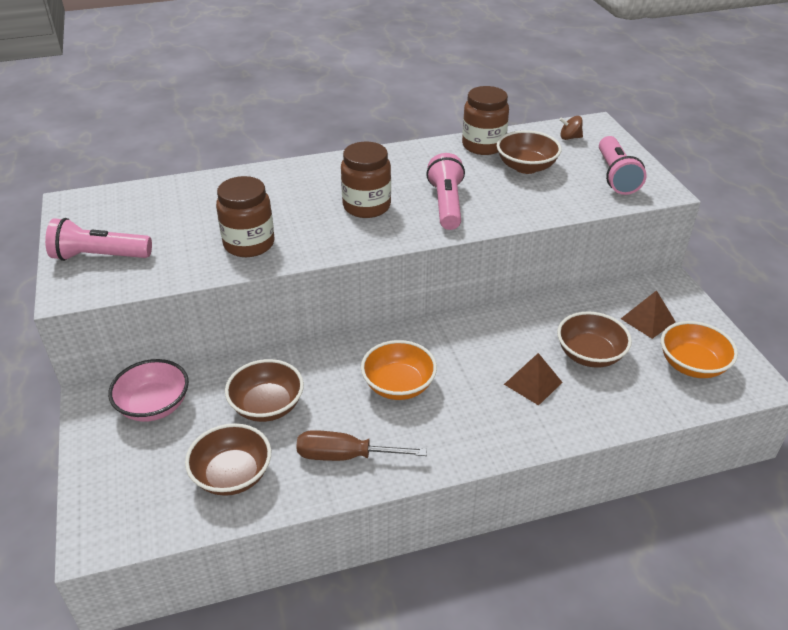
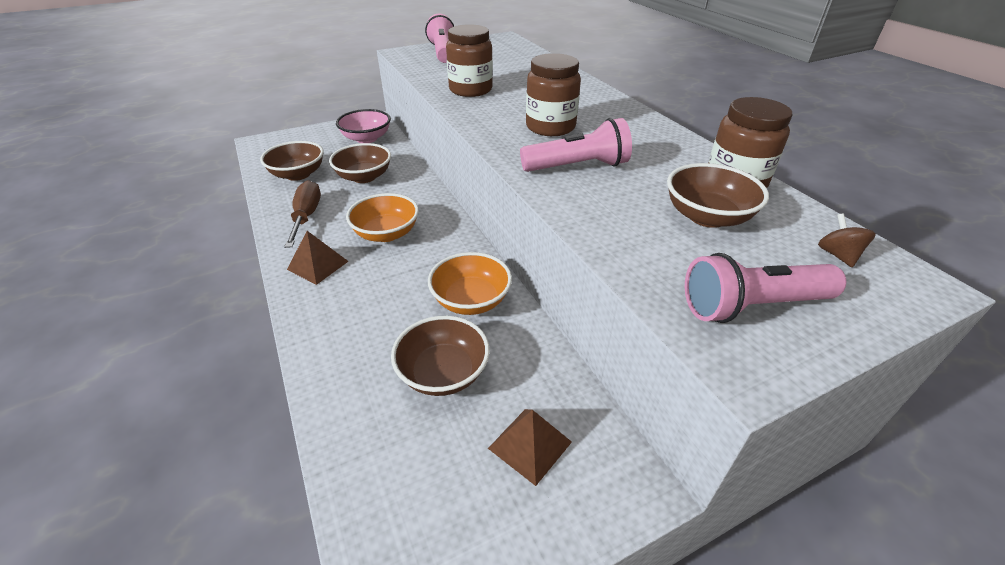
camera: 80 degrees right, 0 degrees up
(533, 383) = (390, 322): brown pyramid -> brown pyramid (318, 265)
(692, 365) = (433, 502): orange bowl -> orange bowl (471, 300)

